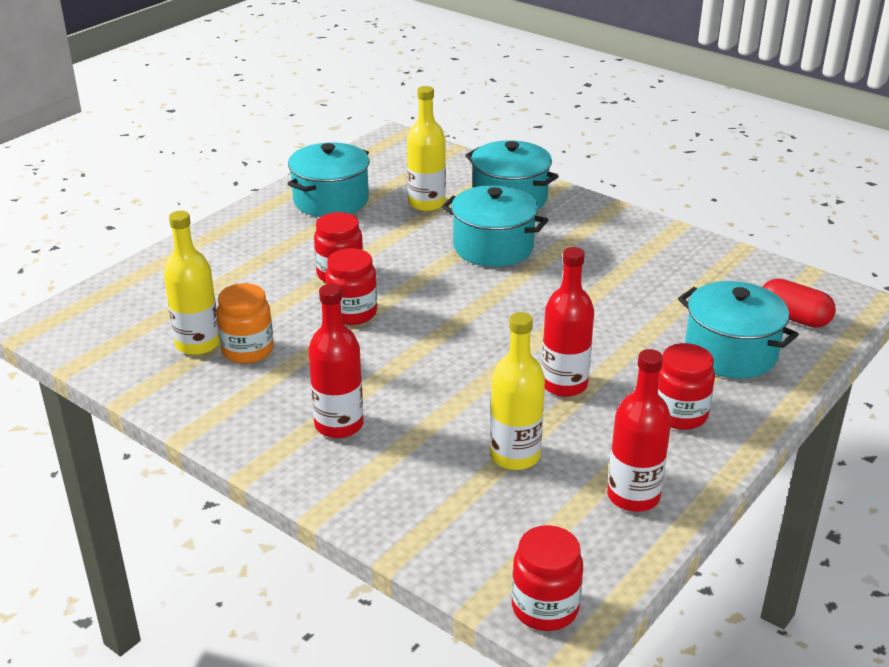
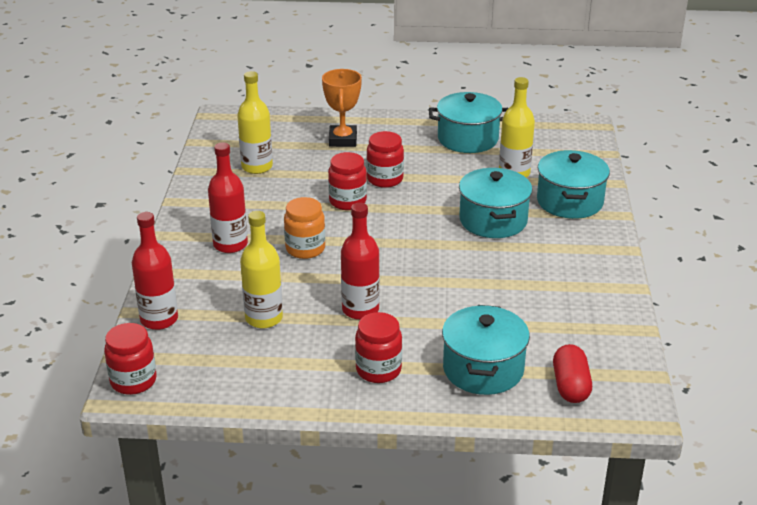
camera: 55 degrees right, 0 degrees up
(225, 268) = (342, 140): none -> orange trophy
(248, 350) = (268, 185): orange jar -> orange jar (305, 249)
(633, 496) = (268, 379): red bottle -> red bottle (159, 319)

